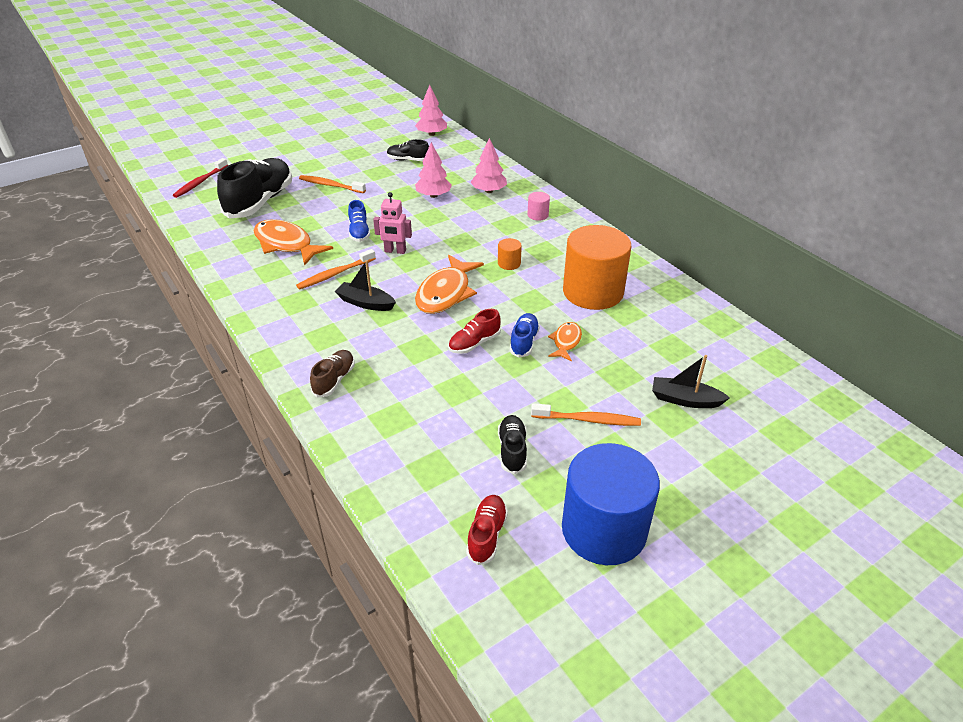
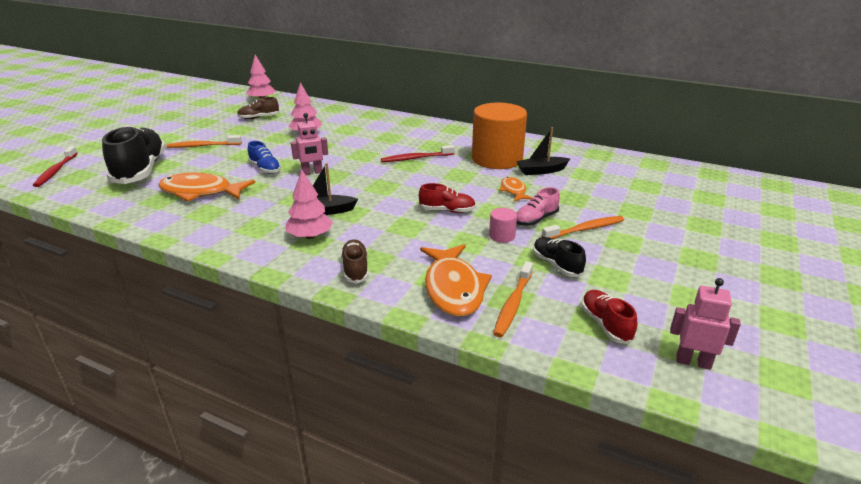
camera: 30 degrees left, 10 degrees down
(335, 274) = (273, 200): orange toothbrush -> orange toothbrush (513, 304)
(408, 160) = (259, 118): black shoe -> brown shoe
(446, 293) = (387, 187): orange fish -> orange fish (453, 288)
(474, 343) = (447, 210): red shoe -> red shoe turned 105 degrees counterclockwise
(489, 191) = (349, 122): pink tree -> pink tree (310, 236)
(509, 263) = (416, 158): orange cylinder -> red toothbrush
(523, 611) = (693, 362): none -> pink robot
(524, 342) = (483, 199): blue shoe -> none
(538, 215) = (404, 127): pink cylinder -> pink cylinder (502, 236)
(550, 388) = (536, 219): none -> pink shoe
(604, 529) = (677, 288): blue cylinder -> none
(685, 400) = (630, 199): black boat -> black boat (541, 171)

